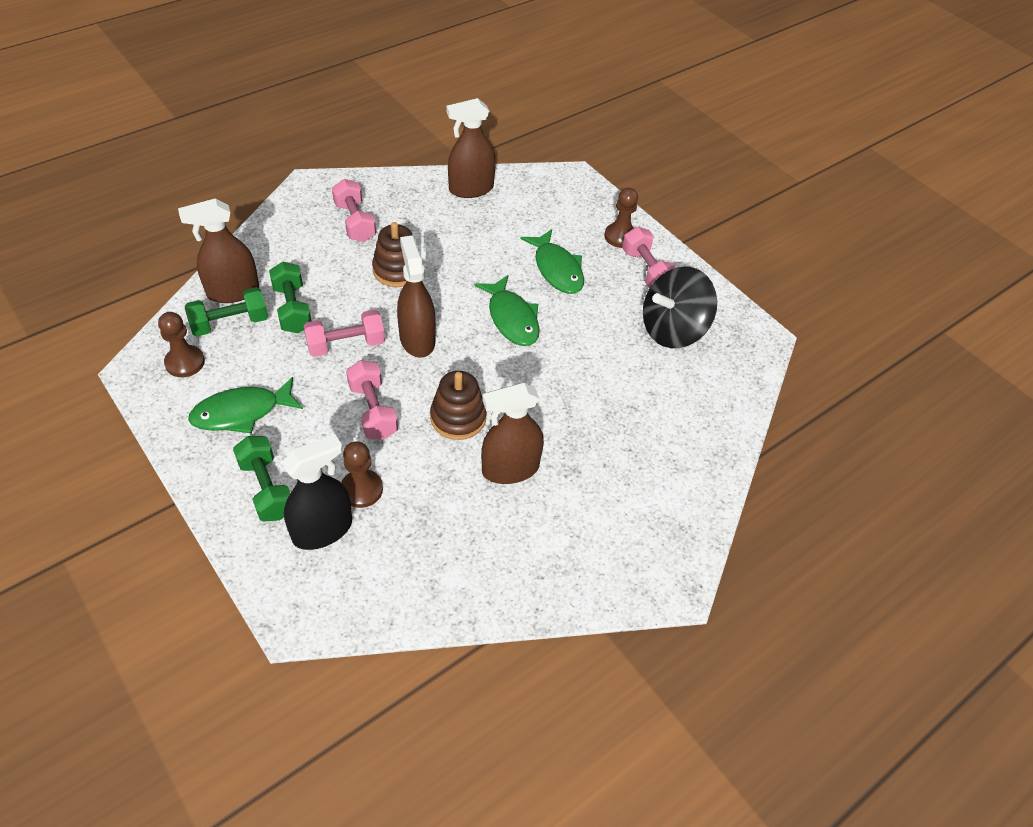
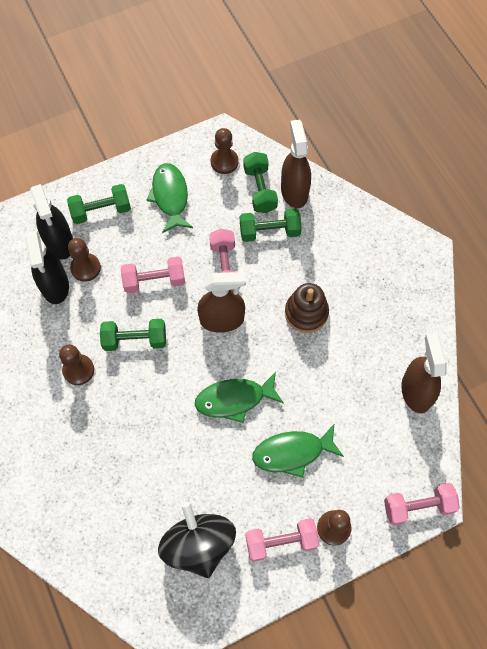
camera: 105 degrees right, 15 degrees up
(355, 222) = (372, 284): pink dumbbell -> pink dumbbell (418, 506)
(393, 521) = (55, 285): none -> black spray bottle
(458, 417) = (135, 340): brown stacking toy -> green dumbbell
(510, 469) = (78, 370): brown spray bottle -> brown pawn

